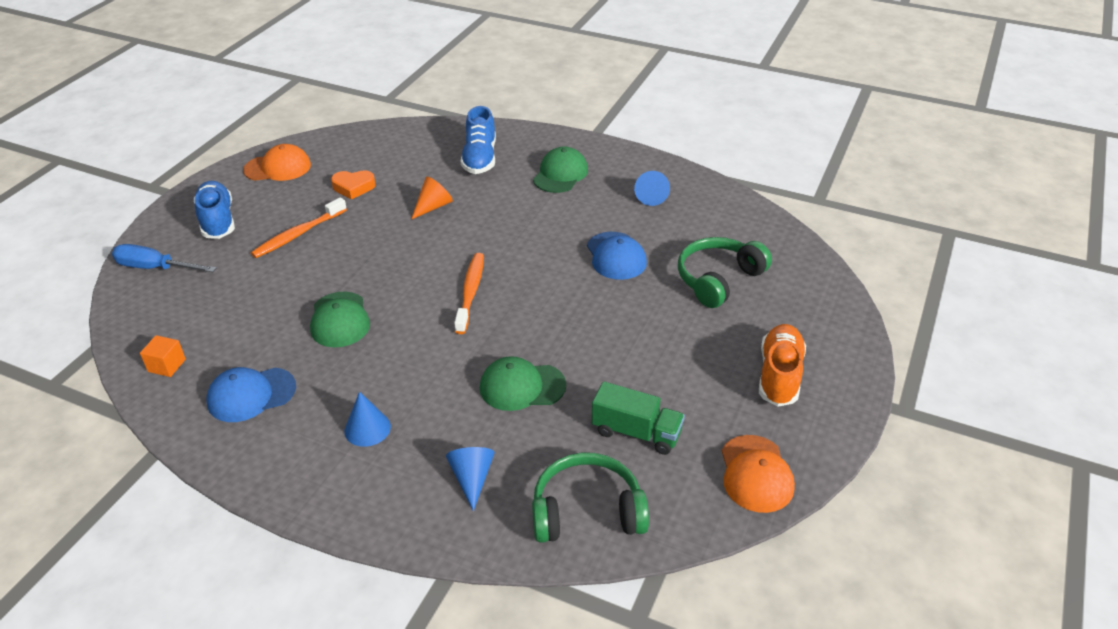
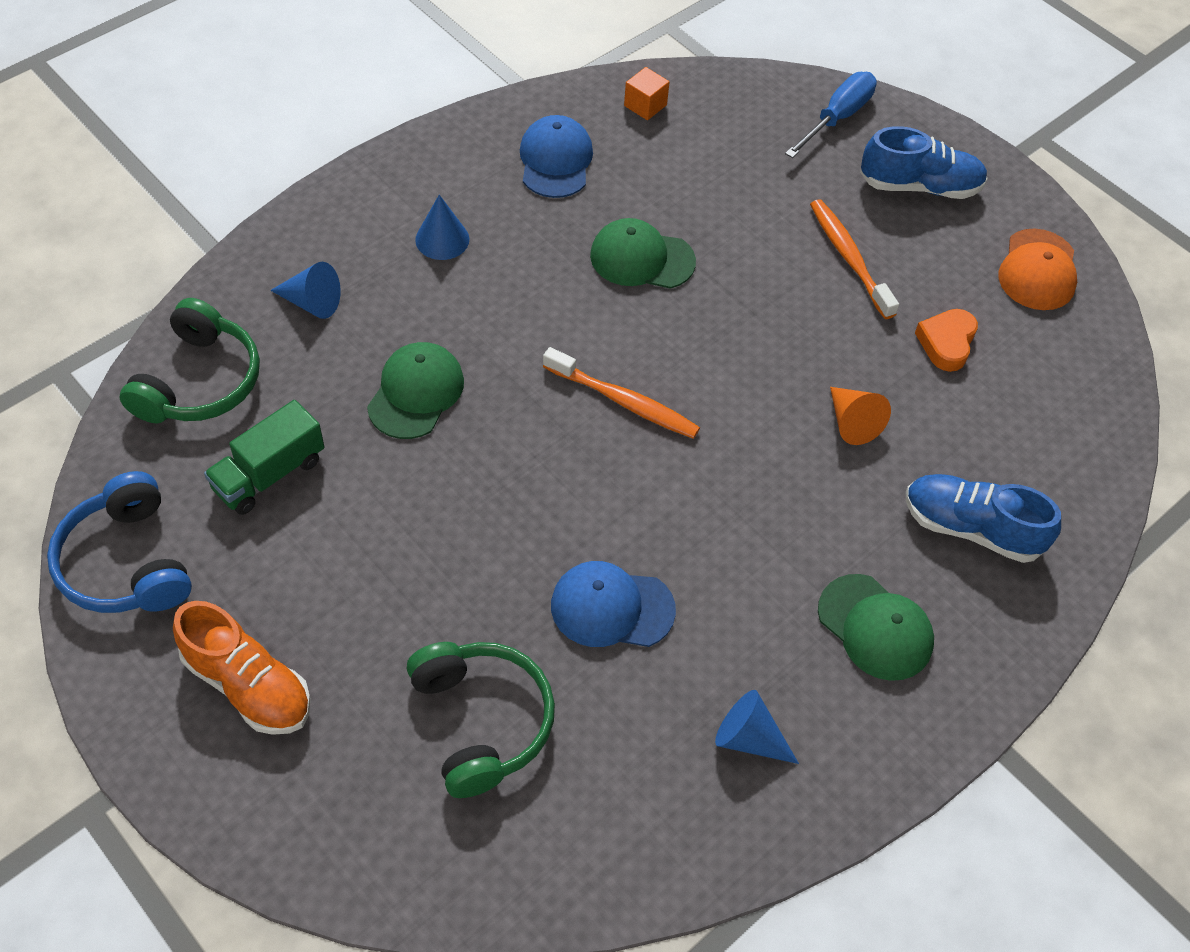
camera: 110 degrees right, 15 degrees up
(756, 474) = (126, 563): orange cap -> blue headphones

